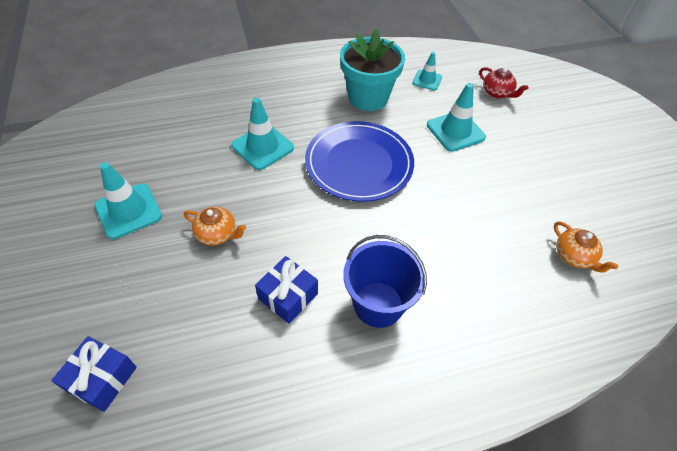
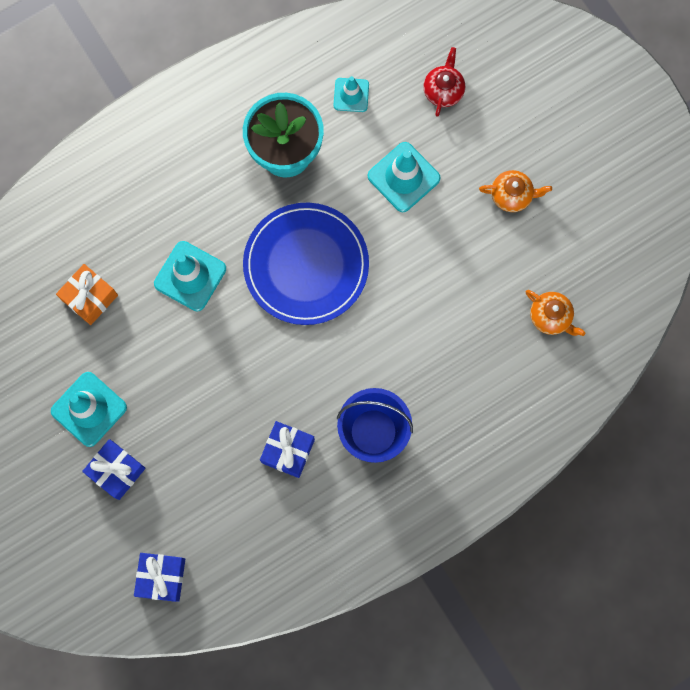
camera: 15 degrees left, 25 degrees up
(121, 265) = (116, 471): none -> blue gift
(178, 140) = (90, 297): none -> orange gift
(217, 234) = (192, 406): orange teapot -> orange teapot (512, 195)
(497, 93) = (443, 90): red teapot -> red teapot turned 105 degrees counterclockwise

